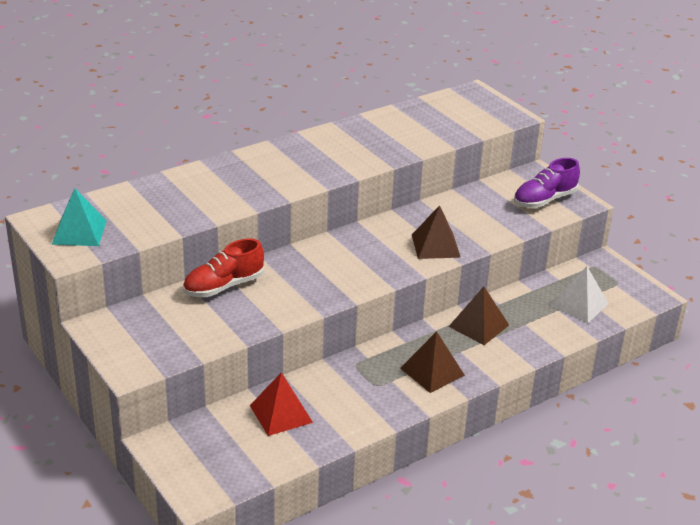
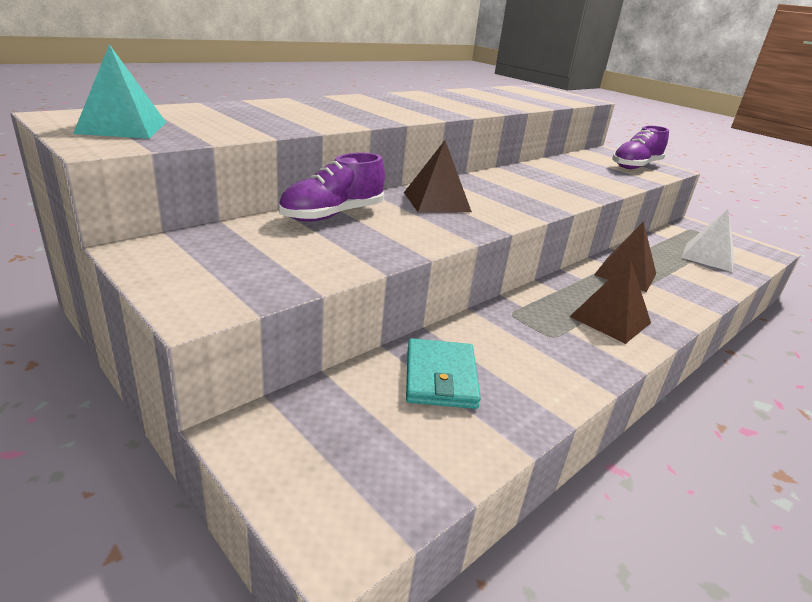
camera: 10 degrees left, 5 degrees down
(223, 286) = (332, 215): red shoe -> purple shoe
(281, 414) = (440, 377): red pyramid -> turquoise wallet
(435, 245) = (562, 190): brown pyramid -> brown pyramid (436, 202)

